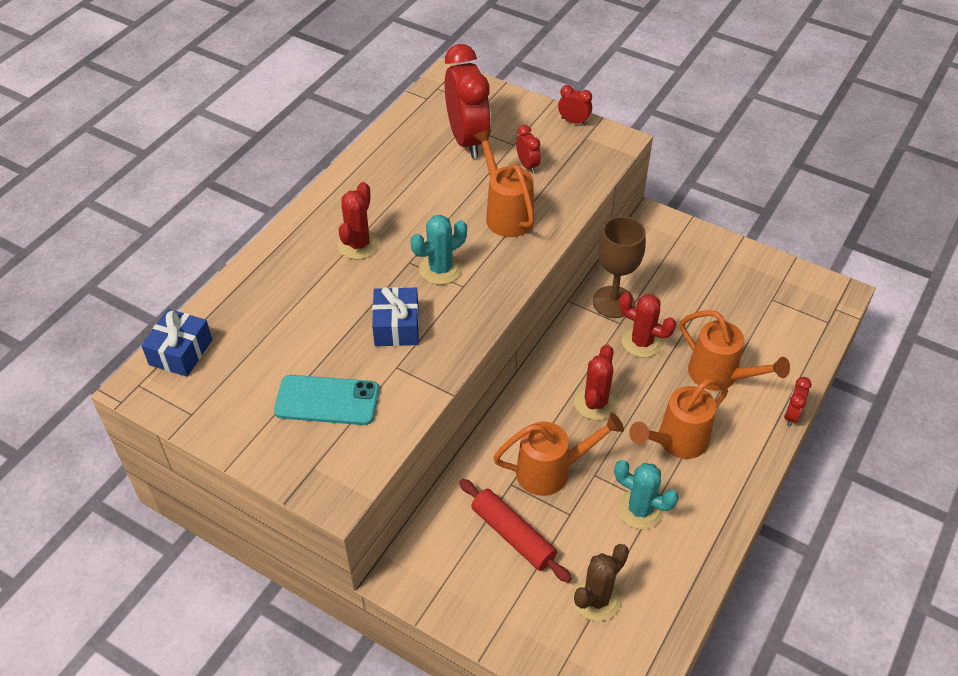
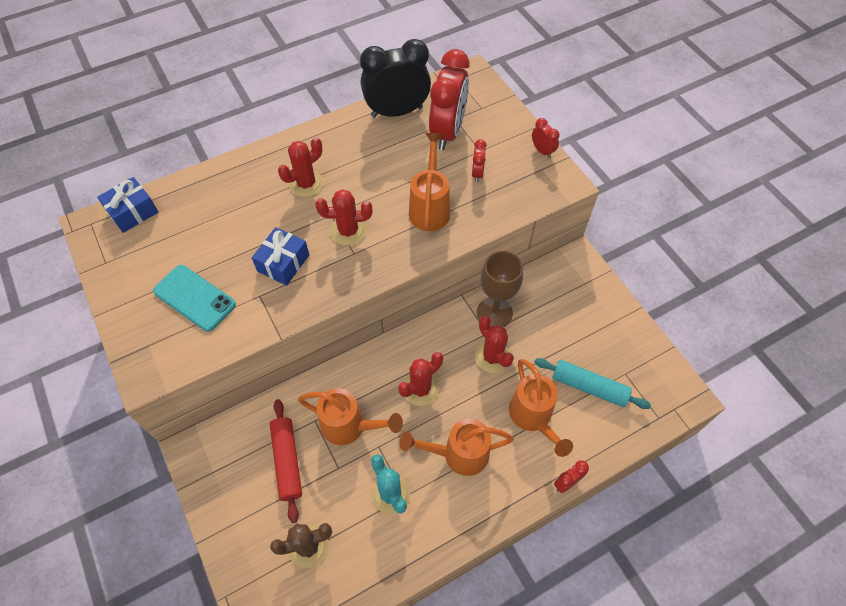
camera: 30 degrees right, 10 degrees up
(399, 141) = (397, 112): none -> black clock
(440, 269) = (348, 231): turquoise cactus -> red cactus
(749, 325) = (589, 387): none -> turquoise rolling pin

